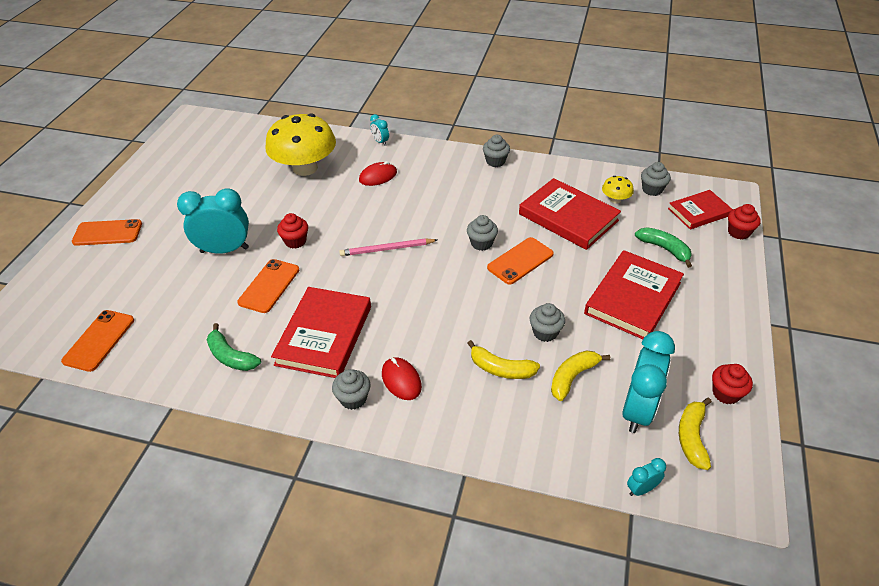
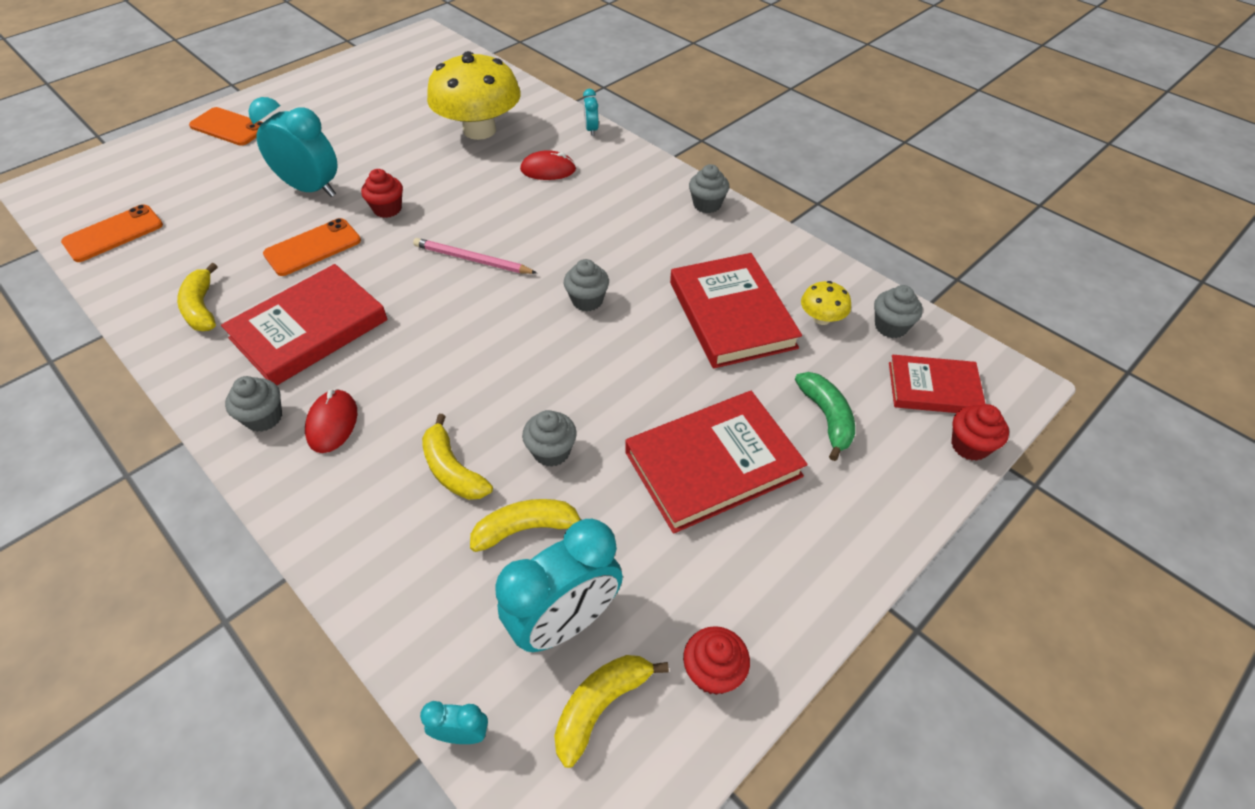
camera: 30 degrees right, 5 degrees up
(231, 356) = (202, 308): green banana -> yellow banana
(520, 261) = (612, 344): orange phone -> none

